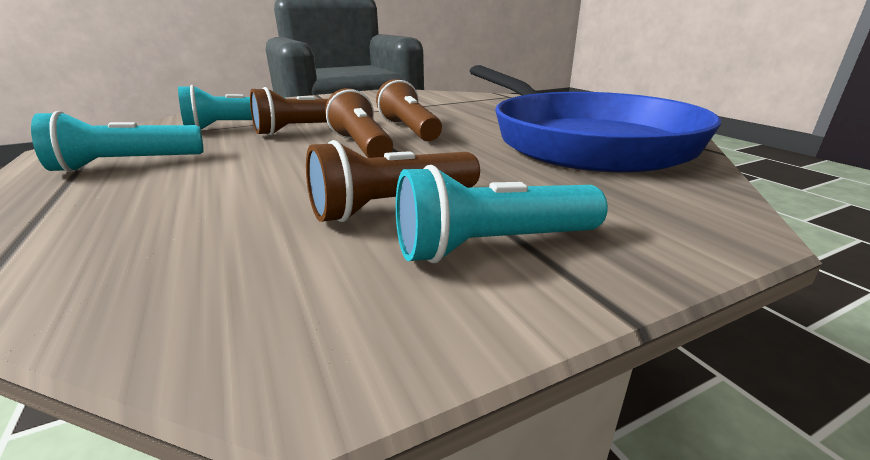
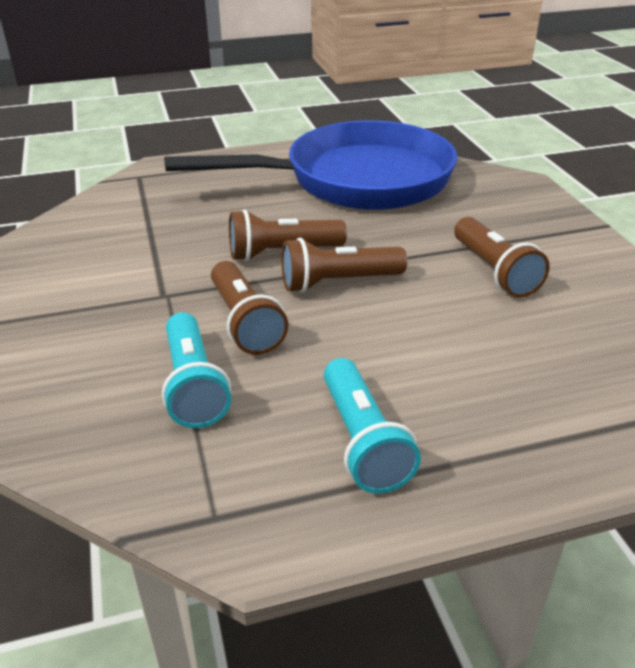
camera: 80 degrees left, 10 degrees up
(492, 246) = (549, 244): turquoise flashlight -> none

